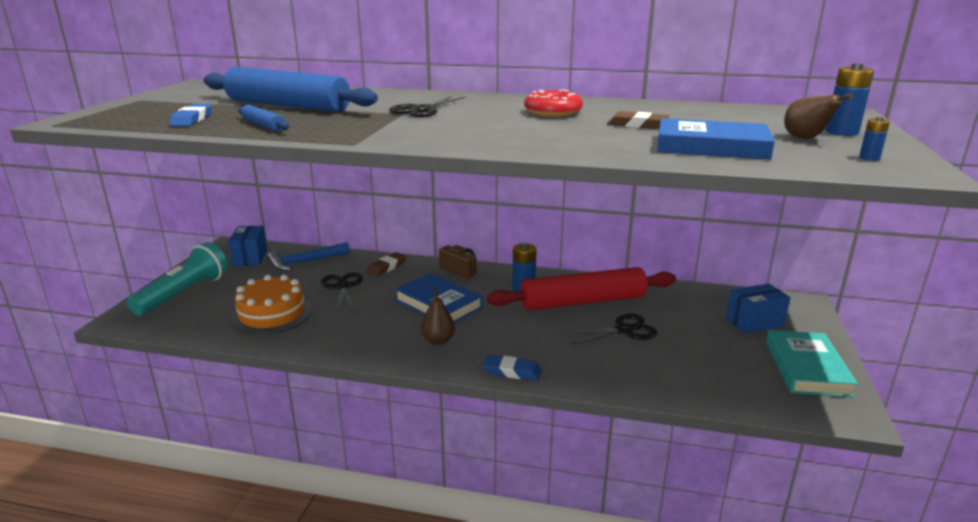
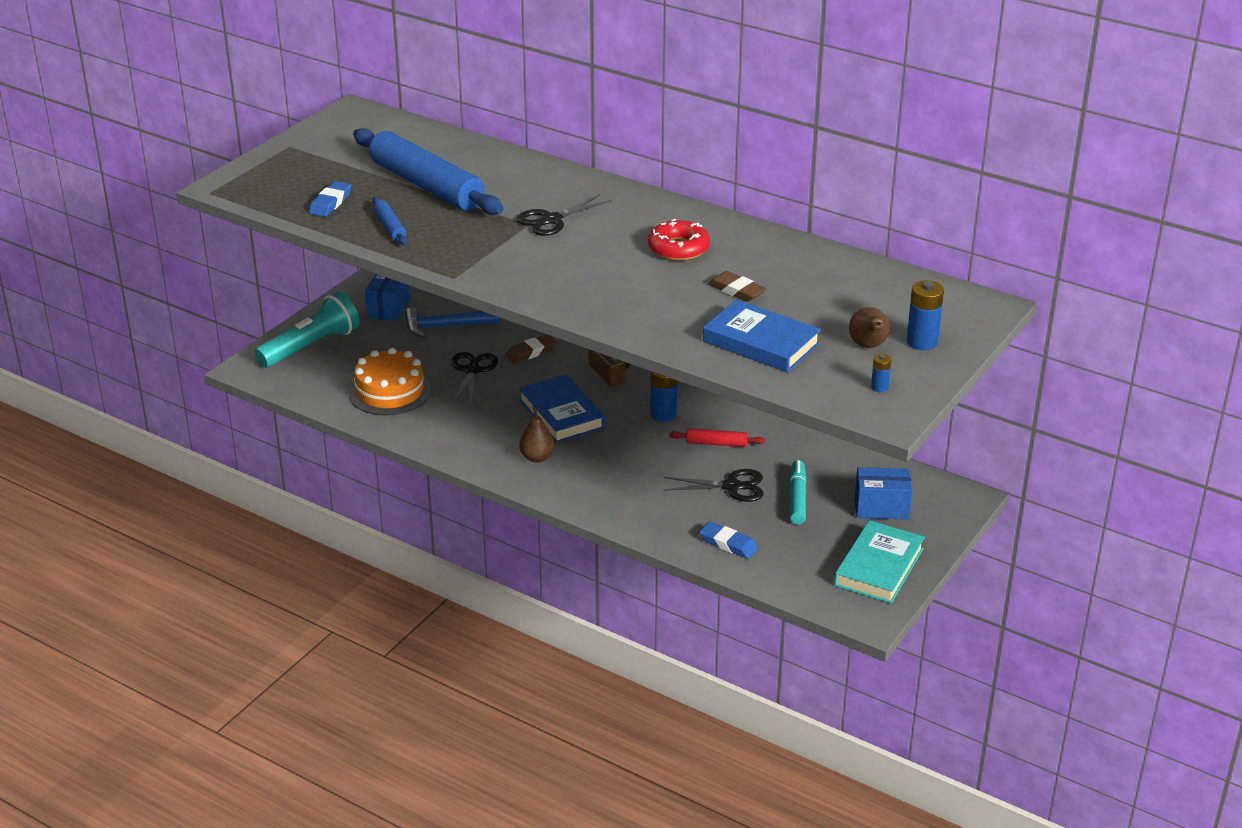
camera: 20 degrees right, 10 degrees up
(512, 371) = (587, 505): blue eraser -> blue eraser (728, 544)
(583, 302) = (716, 443): red rolling pin -> red rolling pin, size x0.43
(684, 328) = (797, 498): none -> turquoise marker

